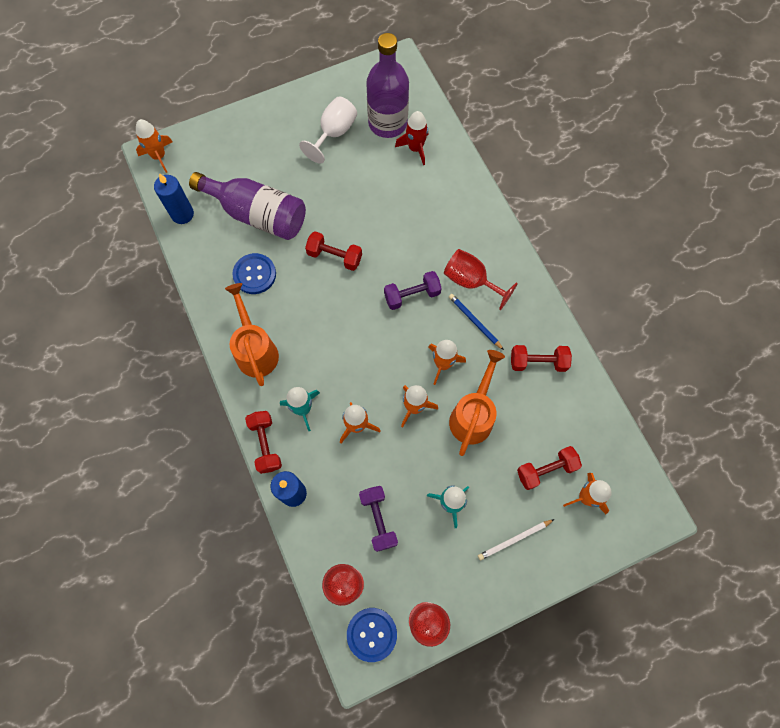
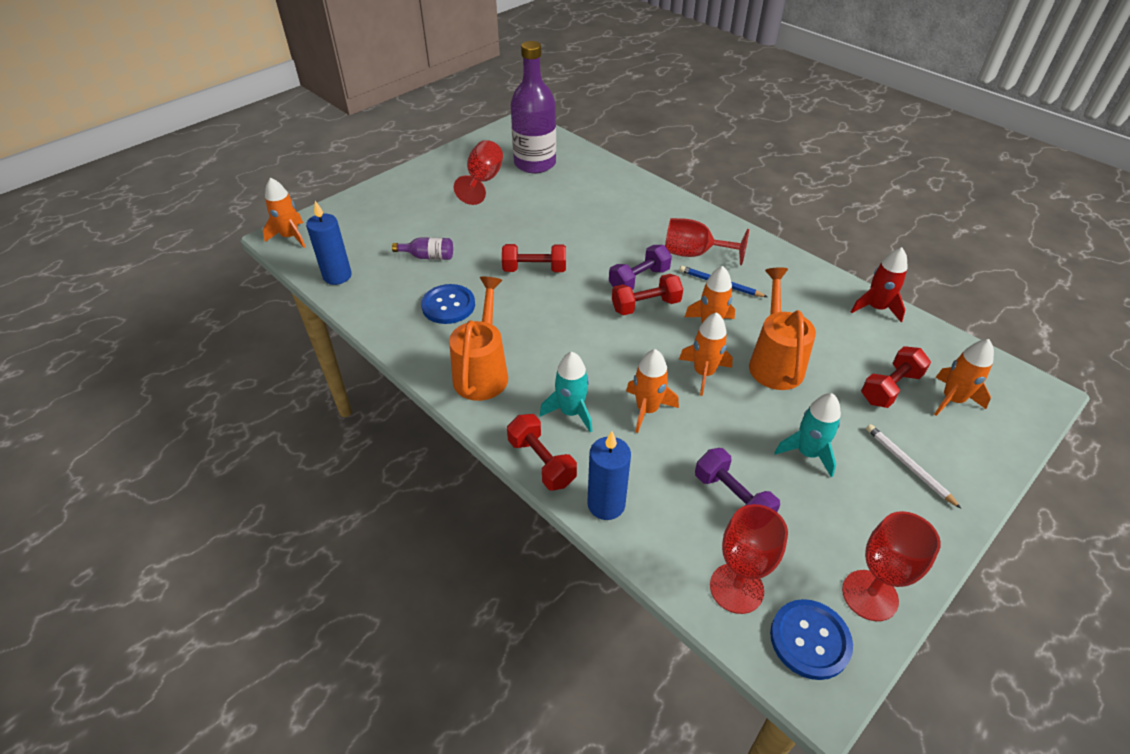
camera: 20 degrees left, 25 degrees down
(256, 350) = (482, 372): orange watering can -> orange watering can turned 45 degrees clockwise
(257, 214) = (428, 256): purple bottle -> purple bottle, size x0.43
(334, 133) = (483, 181): white goblet -> red goblet
(415, 148) = (573, 174): red rocket -> red rocket (876, 308)
(514, 539) = (908, 466): white pencil -> white pencil turned 105 degrees clockwise
(538, 362) = (809, 299): red dumbbell -> red dumbbell (646, 306)

